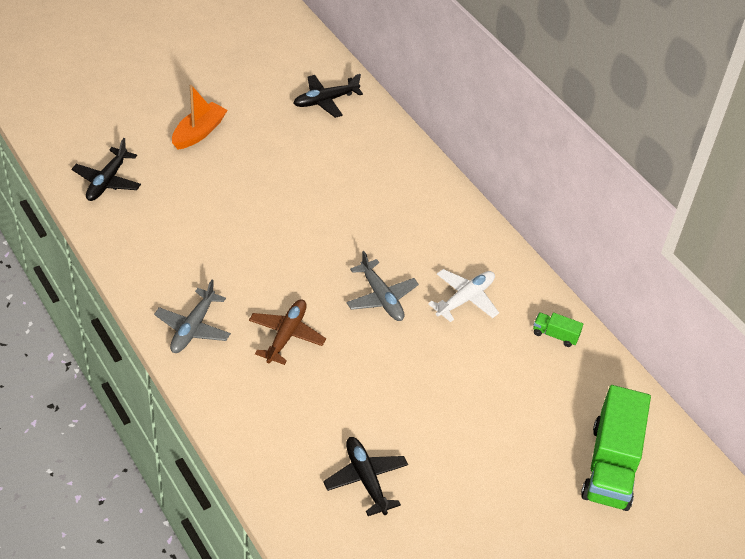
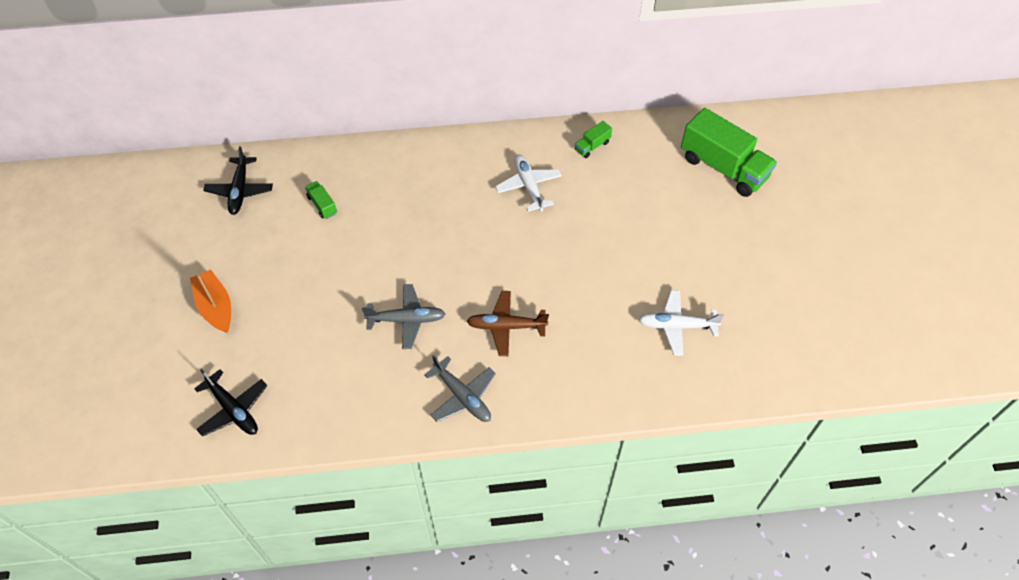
camera: 60 degrees left, 10 degrees up
(286, 335) = (506, 326): brown plane -> brown plane turned 45 degrees counterclockwise
(344, 158) = (322, 205): none -> green truck
(366, 479) = (676, 326): black plane -> white plane
(381, 297) = (498, 242): grey plane -> grey plane (406, 320)

